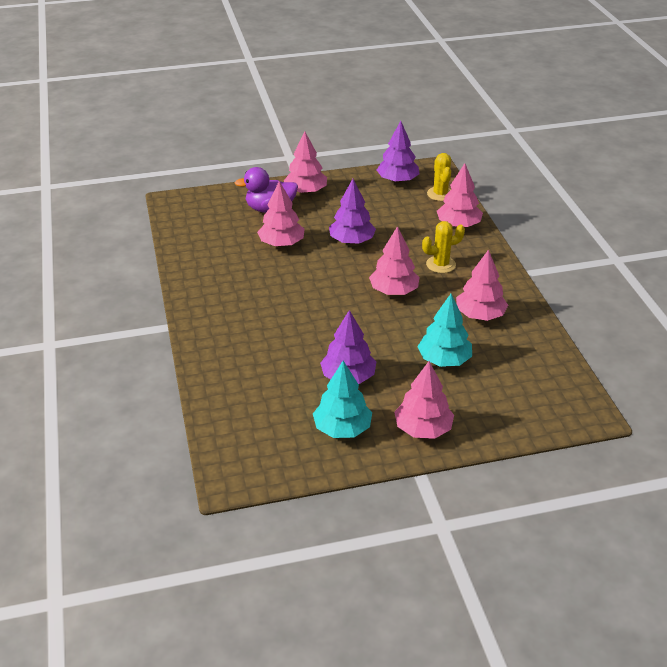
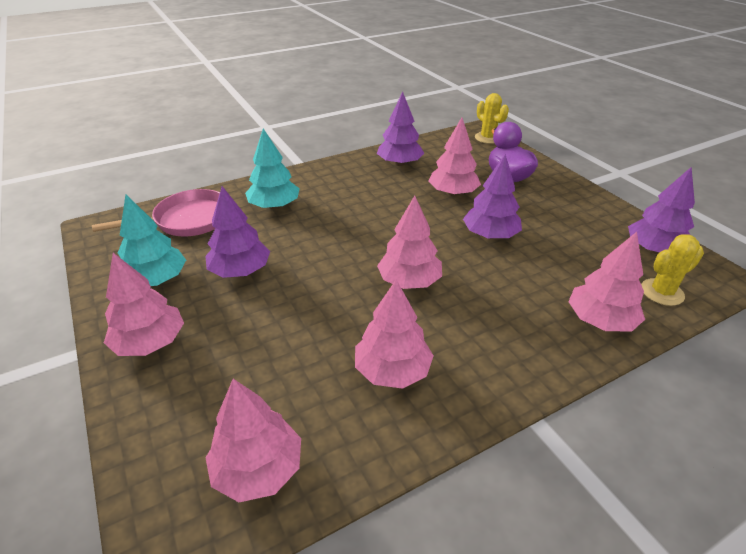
camera: 75 degrees right, 0 degrees up
(210, 261) = (399, 163): none -> purple tree
(249, 410) = (187, 220): none -> pink pan
(306, 191) = (561, 191): pink tree -> pink tree (258, 469)
(441, 264) = (490, 315): yellow cactus -> yellow cactus (487, 138)
(444, 360) = (283, 345): turquoise tree -> turquoise tree (274, 206)

